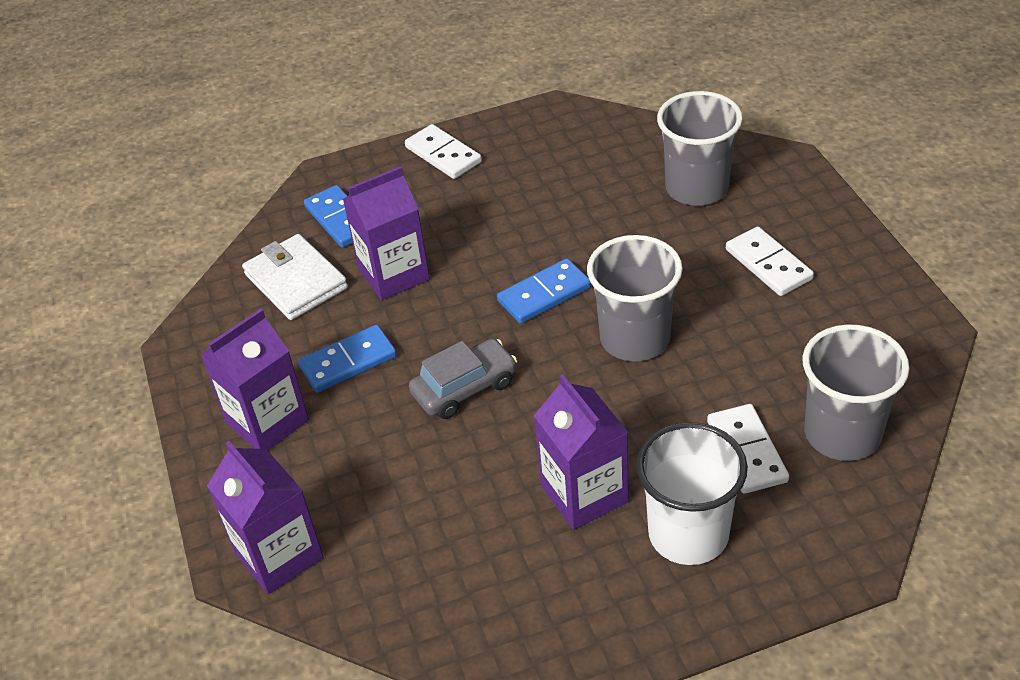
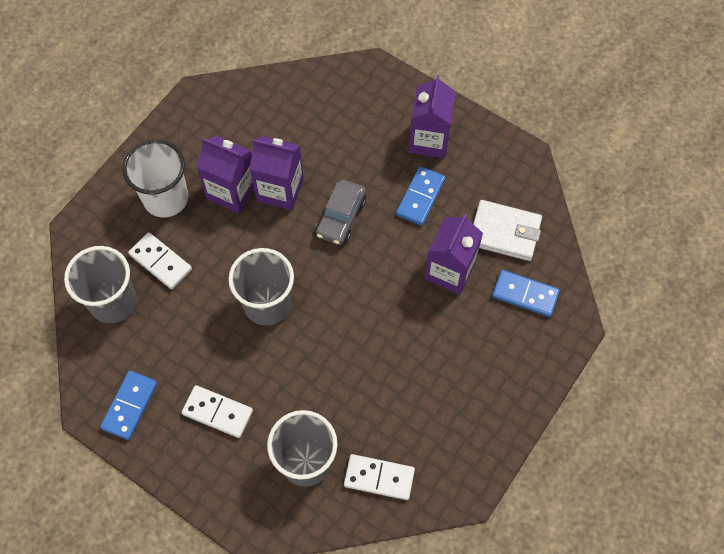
camera: 140 degrees right, 20 degrees up
(279, 555) = (356, 82): purple carton -> purple carton (280, 190)
(443, 155) = (510, 393): white domino -> white domino (379, 477)
(544, 294) = (344, 307): blue domino -> blue domino (130, 406)

